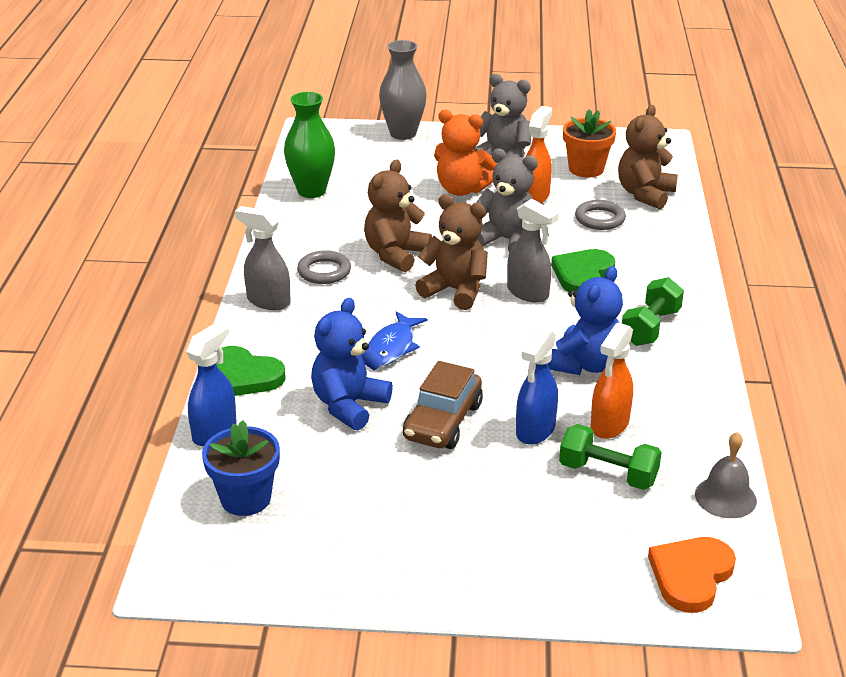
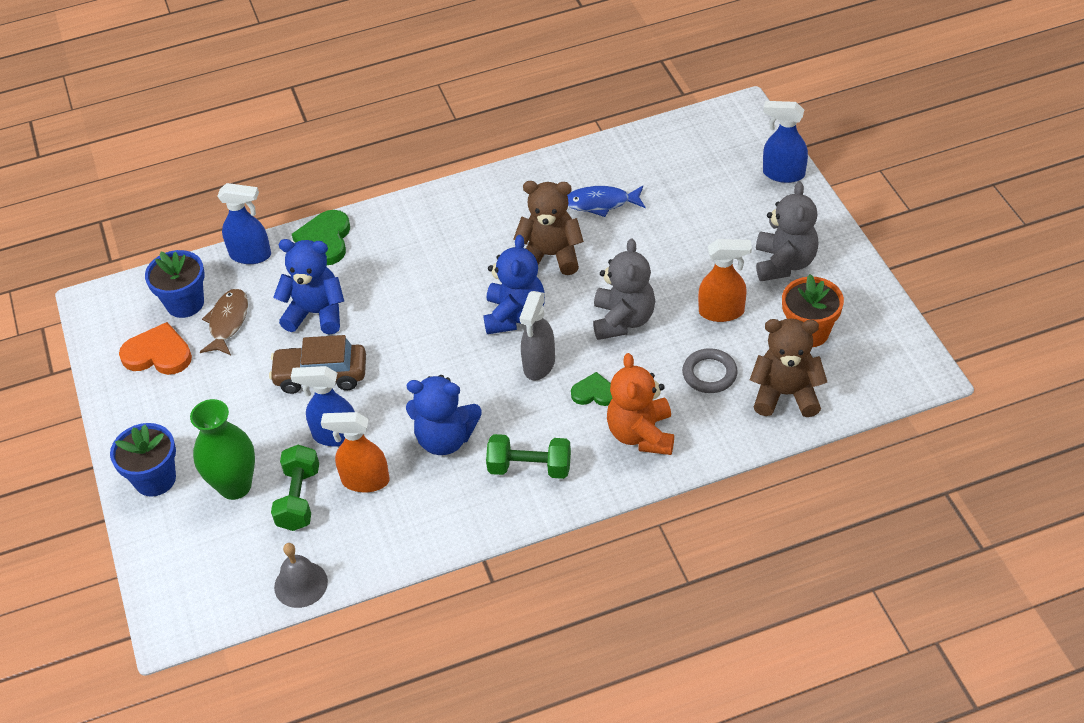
camera: 70 degrees right, 15 degrees up
(268, 301) = (433, 209): grey spray bottle -> none
(307, 471) = (228, 322): none -> brown fish
(311, 191) = (626, 160): green vase -> green vase (235, 486)
(324, 271) = (497, 223): grey ring -> none
(392, 347) = (407, 308): blue fish -> blue fish (601, 203)
(403, 133) = (783, 174): grey vase -> blue spray bottle
(455, 291) = (514, 315): brown teddy bear -> blue teddy bear
(462, 189) = (699, 256): orange teddy bear -> orange teddy bear (641, 434)
(513, 579) = (155, 479): none -> blue flower pot
(582, 274) = (594, 393): green heart -> green heart, size x0.62
(691, 575) = (196, 584): orange heart -> orange heart (158, 354)

